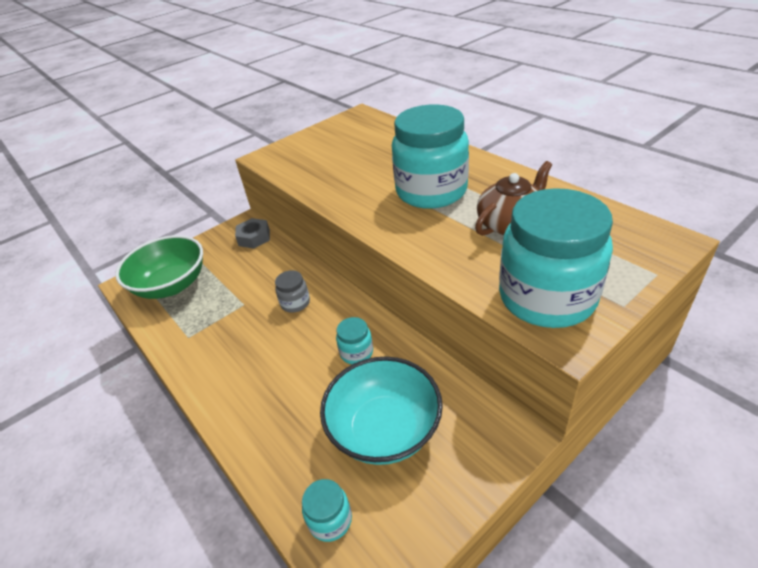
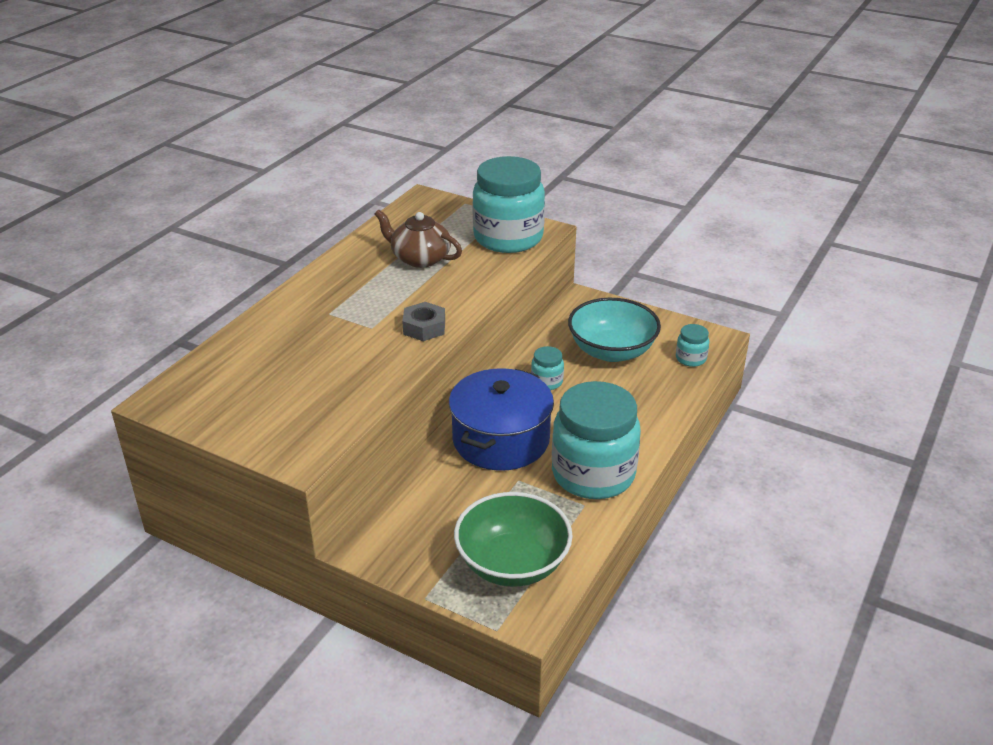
camera: 115 degrees left, 5 degrees down
(254, 238) = (392, 520): grey nut -> grey nut (424, 327)
(295, 303) = (501, 439): grey jar -> blue pot
(431, 191) = (373, 305): turquoise jar -> turquoise jar (593, 474)

